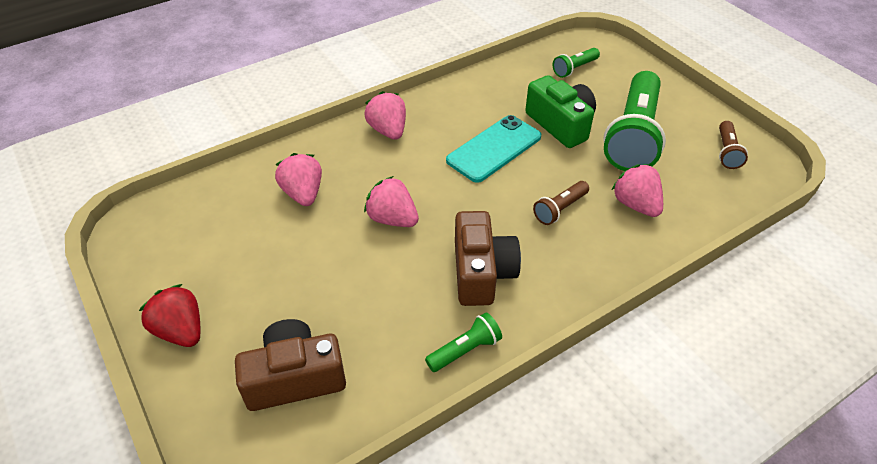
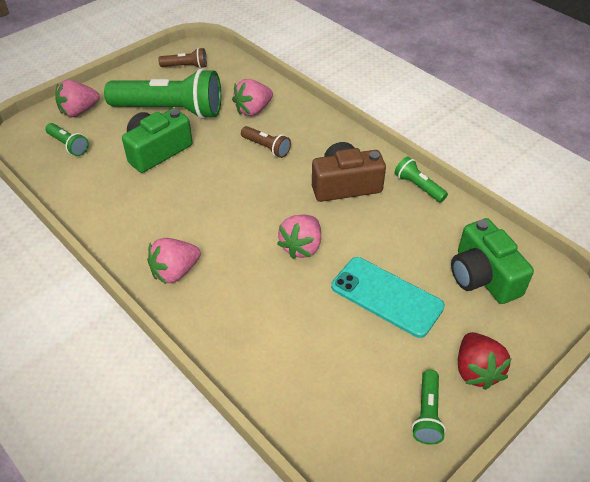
camera: 100 degrees left, 0 degrees up
(159, 278) = (427, 414): none -> green flashlight
(181, 330) = (476, 370): red strawberry -> red strawberry turned 45 degrees counterclockwise
(295, 378) = (483, 276): brown camera -> green camera
(303, 193) = (283, 323): pink strawberry -> pink strawberry (79, 111)
(494, 149) = (196, 190): turquoise phone -> turquoise phone (386, 296)

